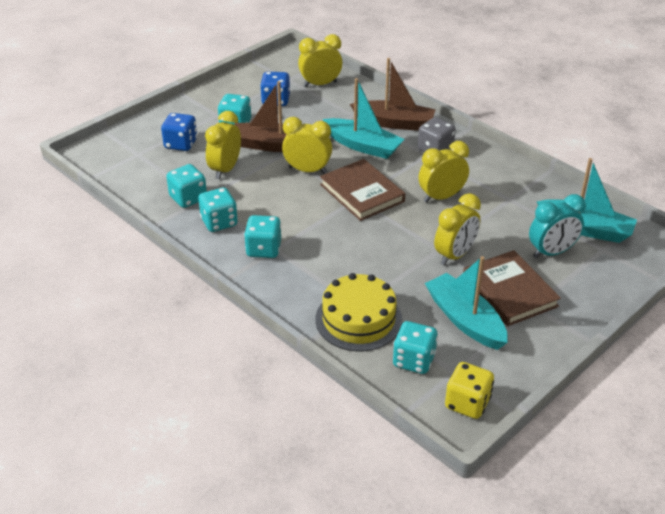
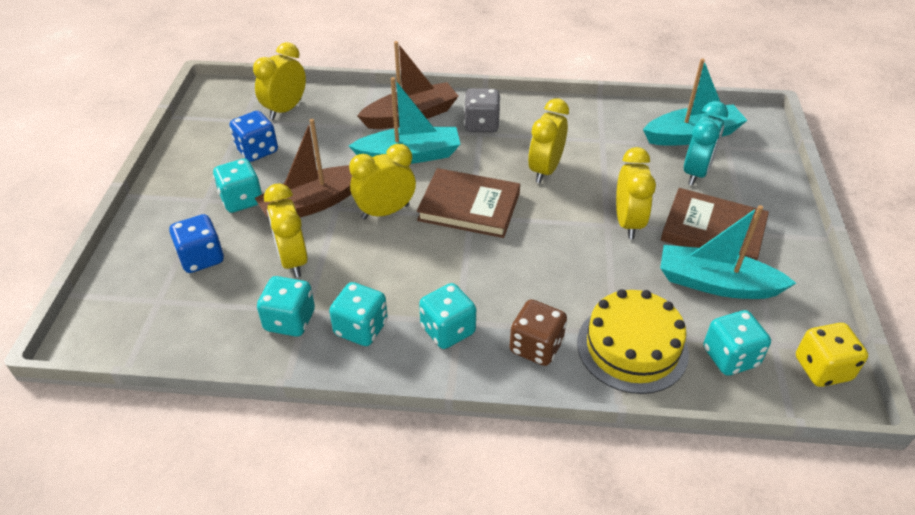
camera: 40 degrees left, 5 degrees up
(302, 286) = (536, 347): none -> brown dice

